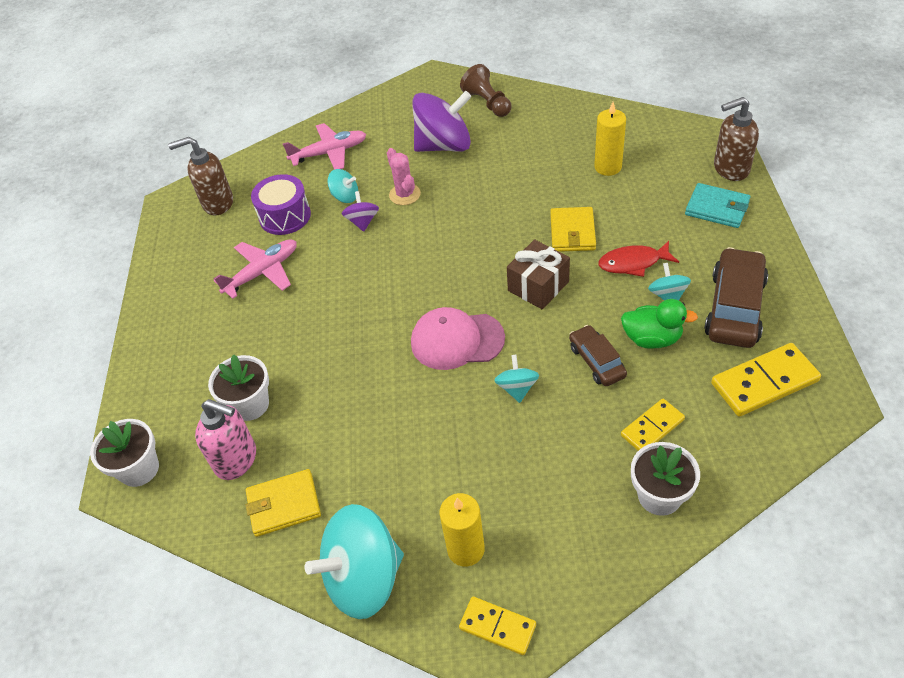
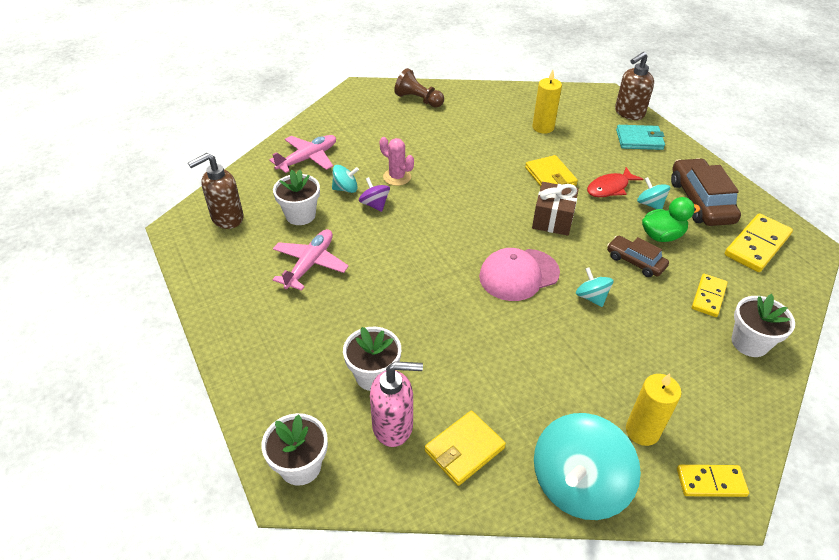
camera: 30 degrees left, 5 degrees down
(285, 216) = (300, 215): purple drum -> white flower pot
(444, 145) = (404, 135): purple spinning top -> none

